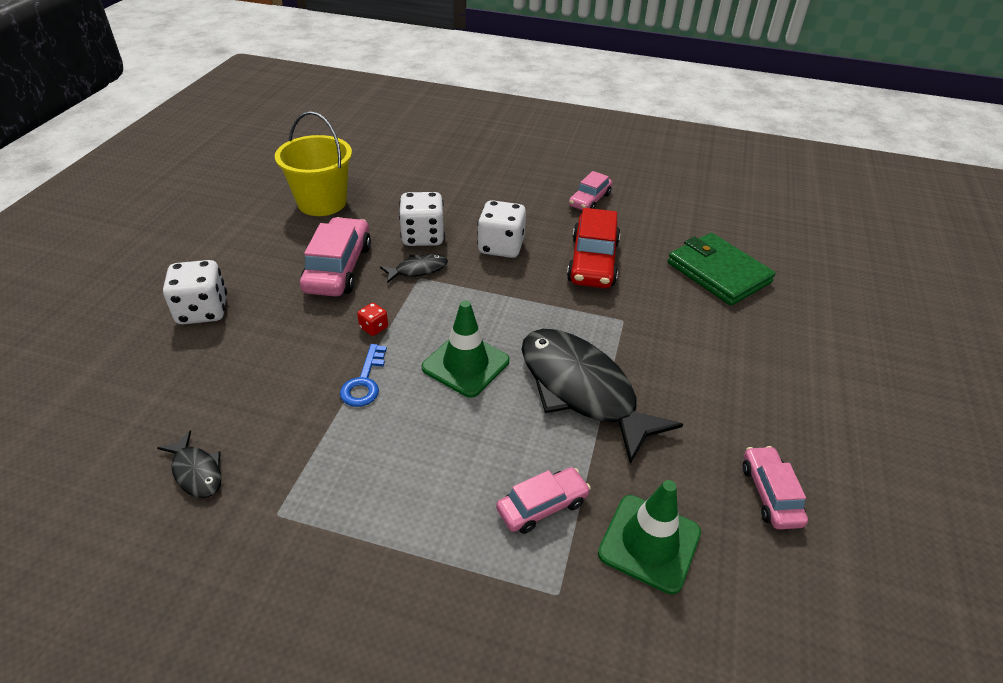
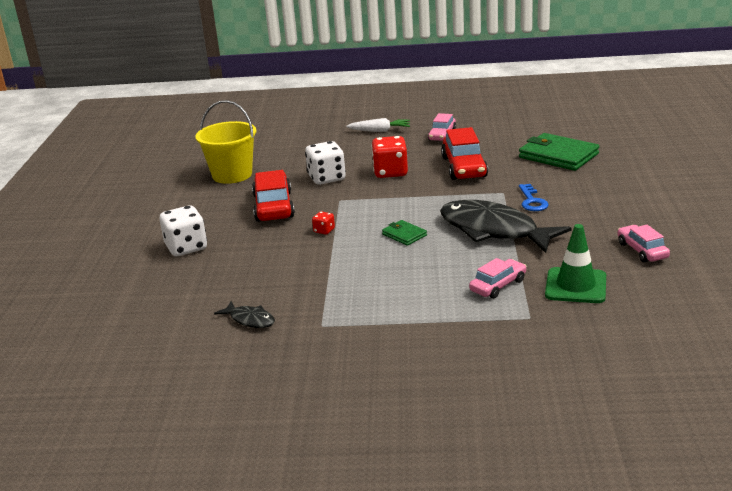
camera: 10 degrees left, 15 degrees down
(338, 268) = (273, 206): pink car -> red car
(364, 382) = (337, 257): blue key -> blue key (532, 201)
(418, 270) = (335, 196): black fish -> none
(465, 364) = (404, 235): green traffic cone -> green wallet
(501, 247) = (390, 172): white dice -> red dice
(520, 175) = (380, 131): none -> white carrot

